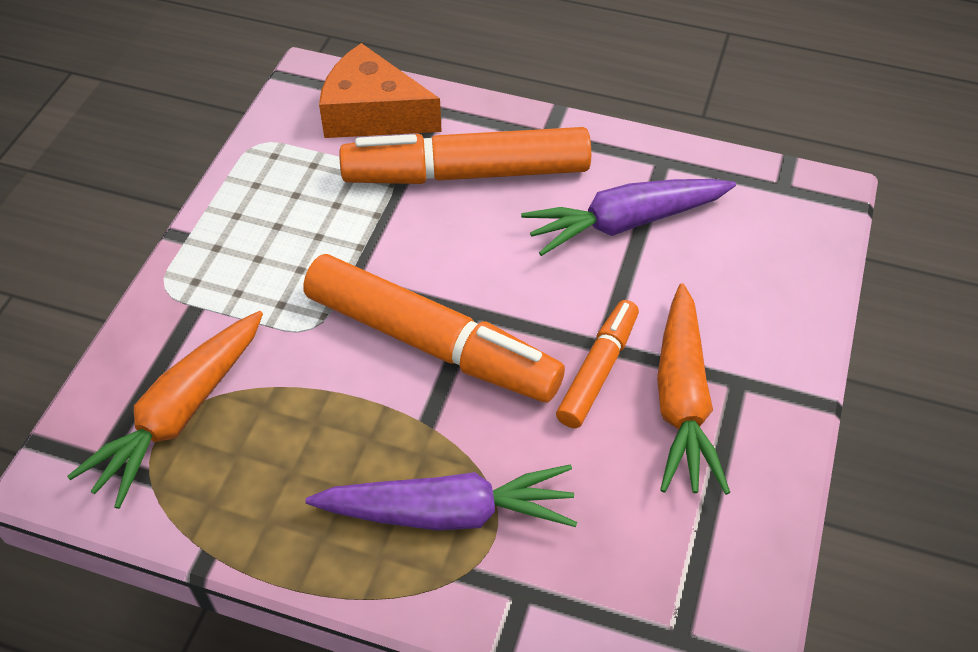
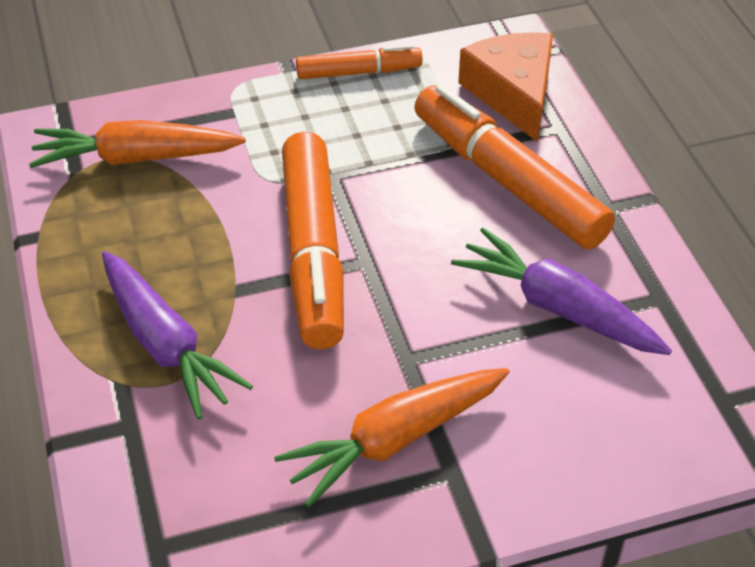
camera: 55 degrees right, 5 degrees down
(598, 370) = (377, 368): orange marker -> orange marker (359, 72)

